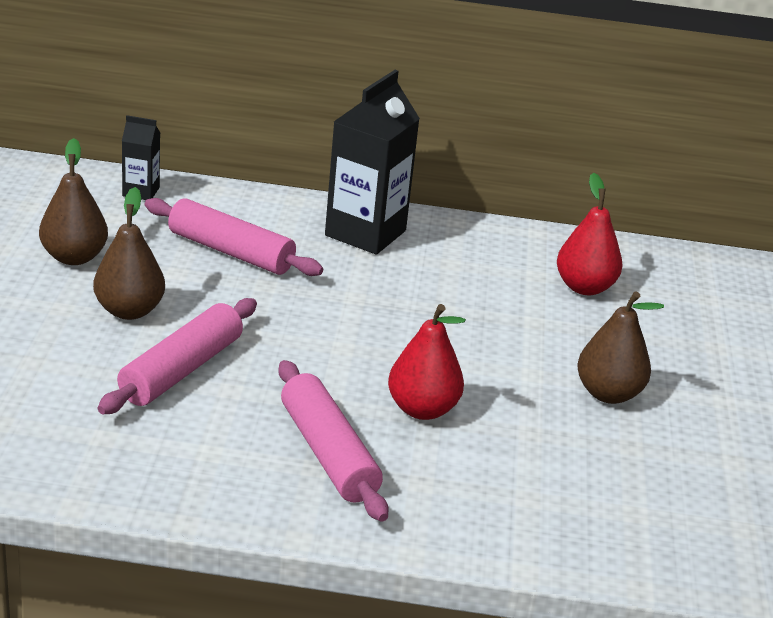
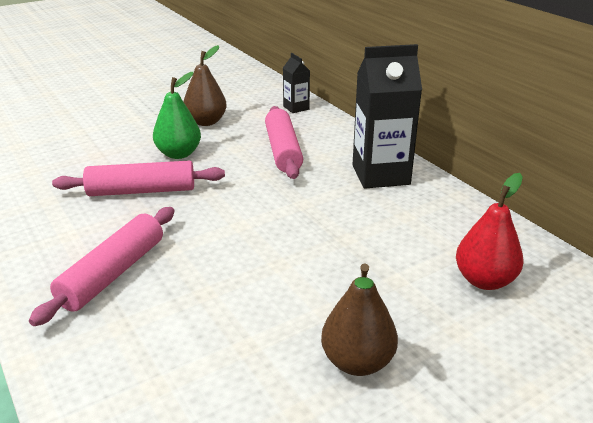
camera: 55 degrees right, 0 degrees up
(129, 311) = (179, 154): brown pear -> green pear
(422, 409) = (211, 285): red pear -> none

